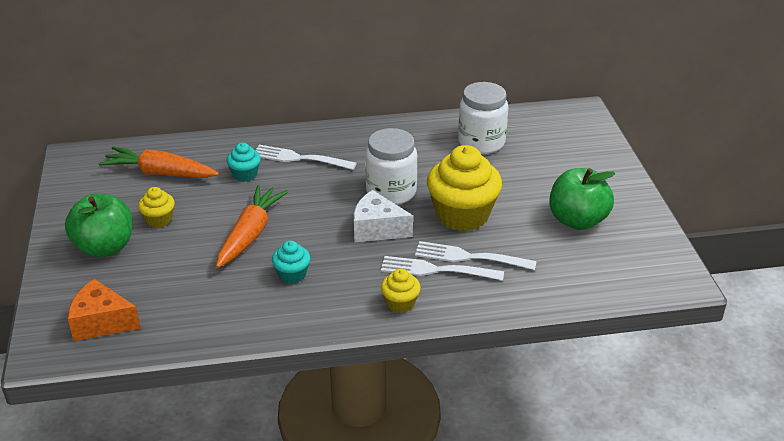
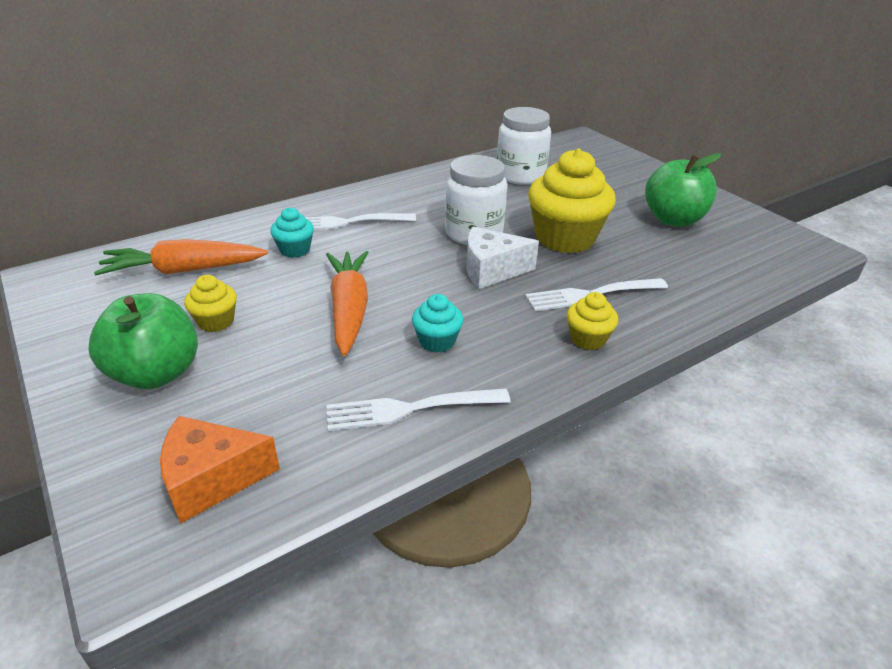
camera: 25 degrees left, 0 degrees up
(470, 257) = (612, 274): white fork -> white fork (411, 408)

